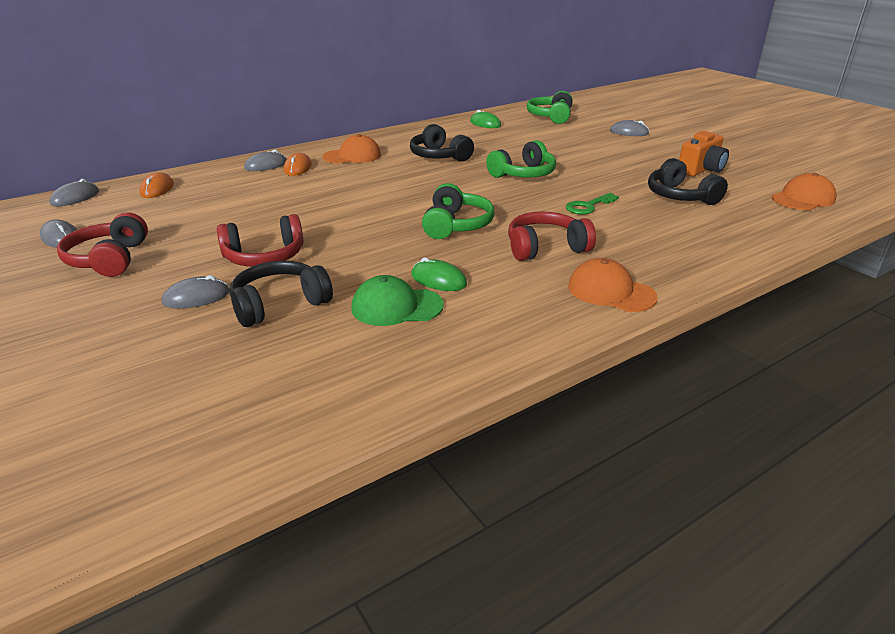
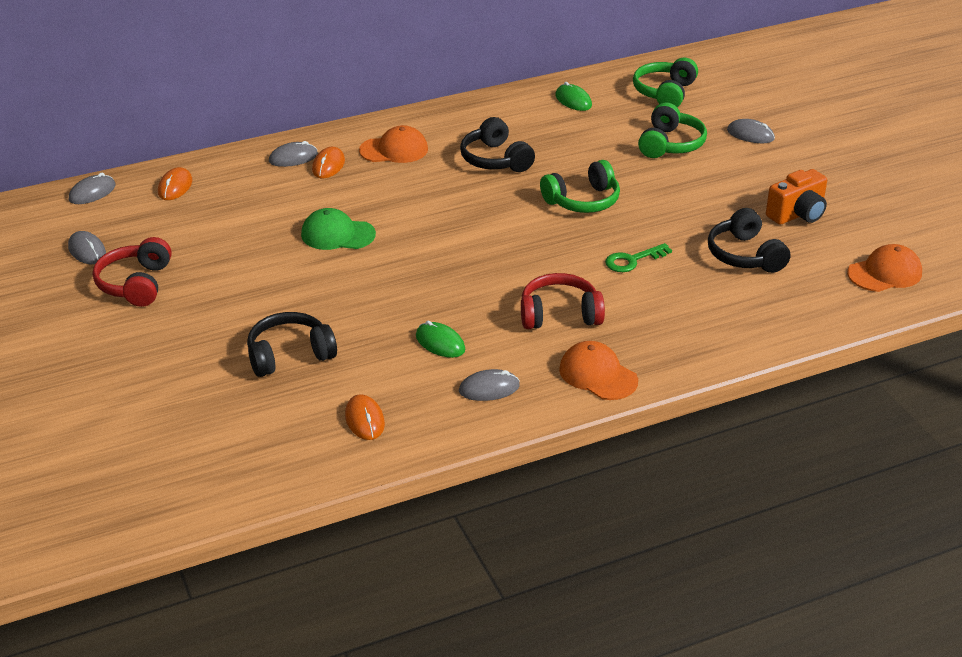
camera: 10 degrees right, 5 degrees up
(196, 297) = (217, 338): grey mouse -> grey mouse (489, 388)
(264, 257) = (281, 297): red headphones -> none
(377, 358) = (365, 420): none -> orange mouse
(396, 307) = (393, 369): green cap -> green cap (337, 234)
(456, 225) = (480, 274): green headphones -> green headphones (670, 144)

